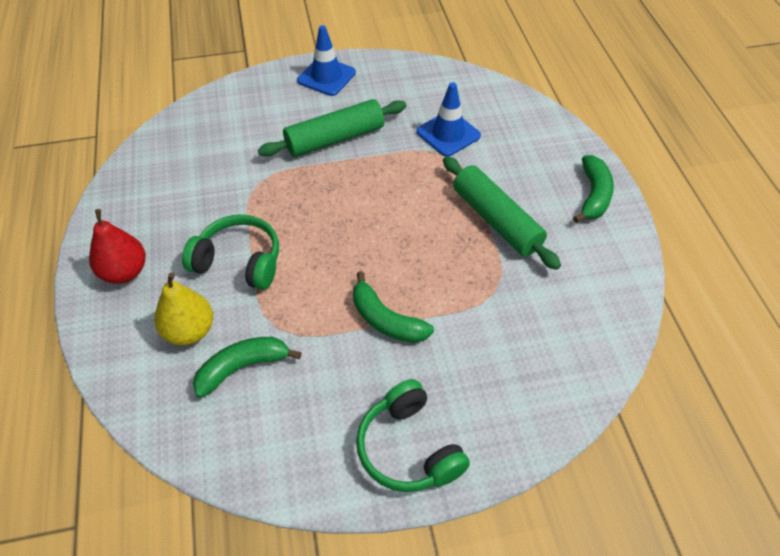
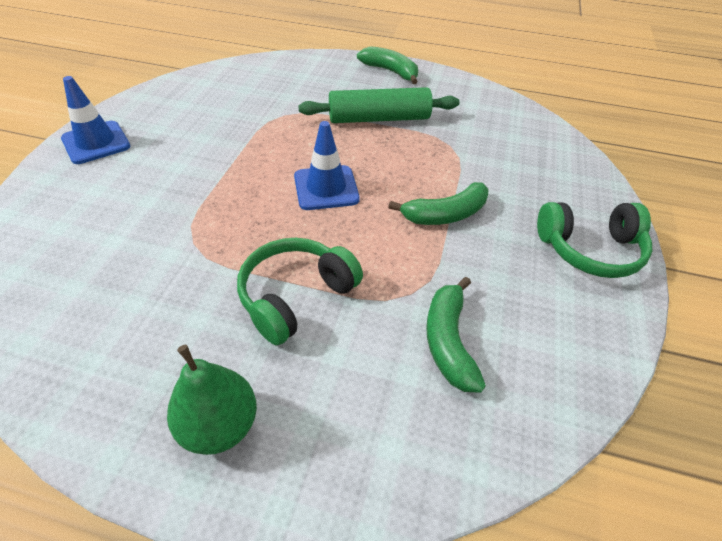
camera: 65 degrees left, 5 degrees down
(124, 272) = (219, 425): red pear -> green pear
(189, 331) = (369, 377): yellow pear -> none
(335, 138) = (191, 167): green rolling pin -> none
(448, 134) = (260, 105): blue traffic cone -> blue traffic cone (326, 188)

